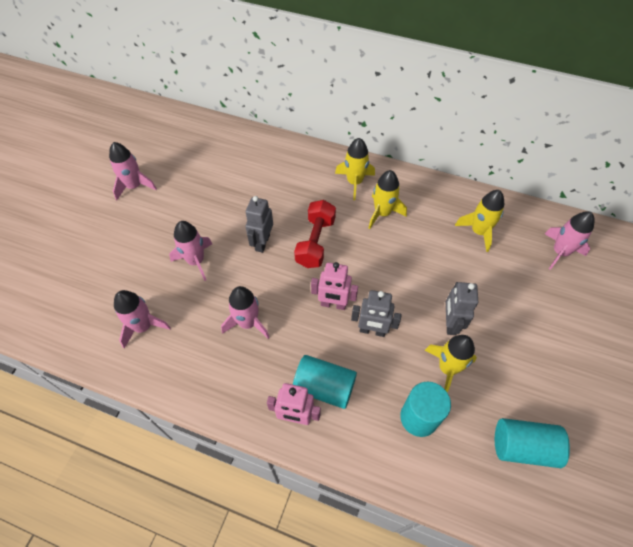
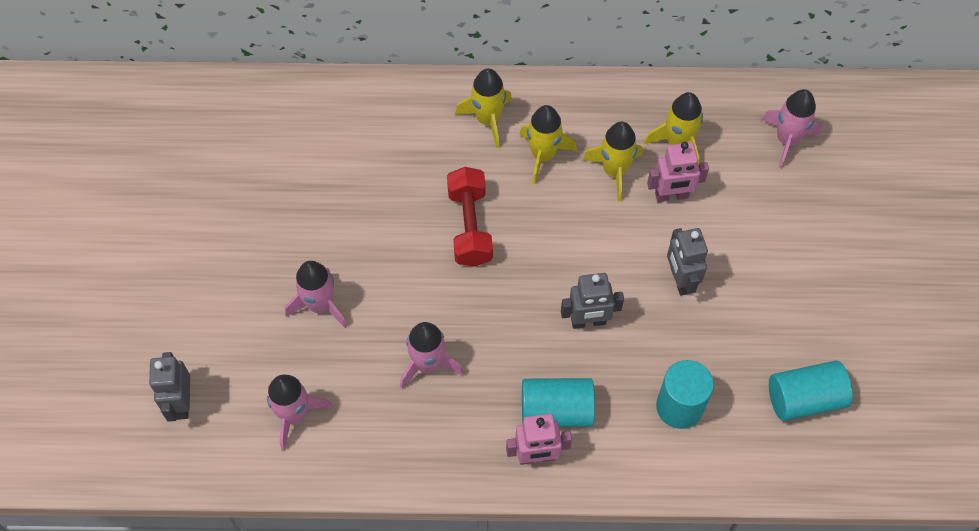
camera: 20 degrees left, 5 degrees up
(134, 186) = (175, 224): pink rocket -> none
(262, 242) = (398, 250): grey robot -> grey robot (181, 403)
(333, 304) = (527, 304): pink robot -> pink robot (671, 196)
(447, 368) = (694, 337): yellow rocket -> yellow rocket (614, 171)

